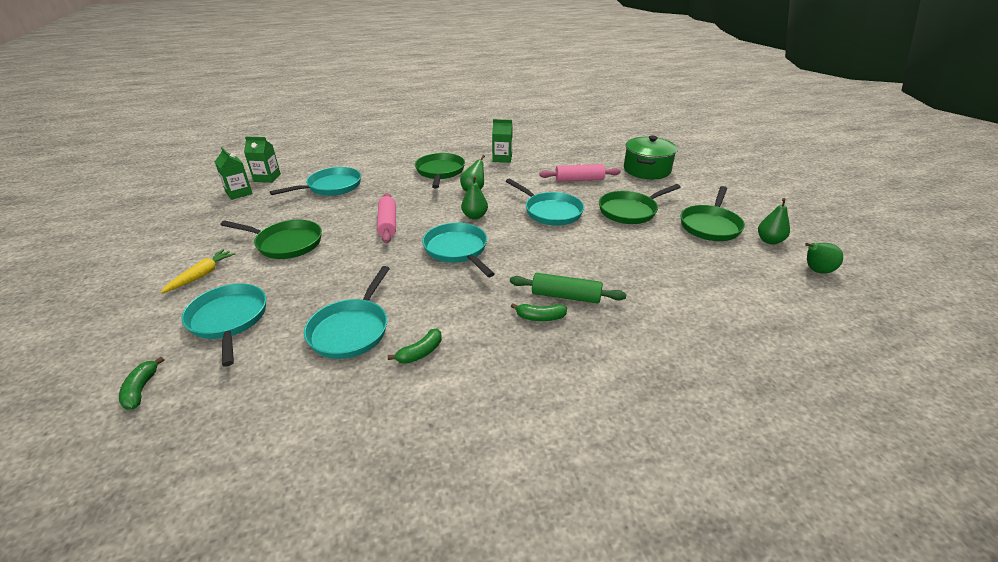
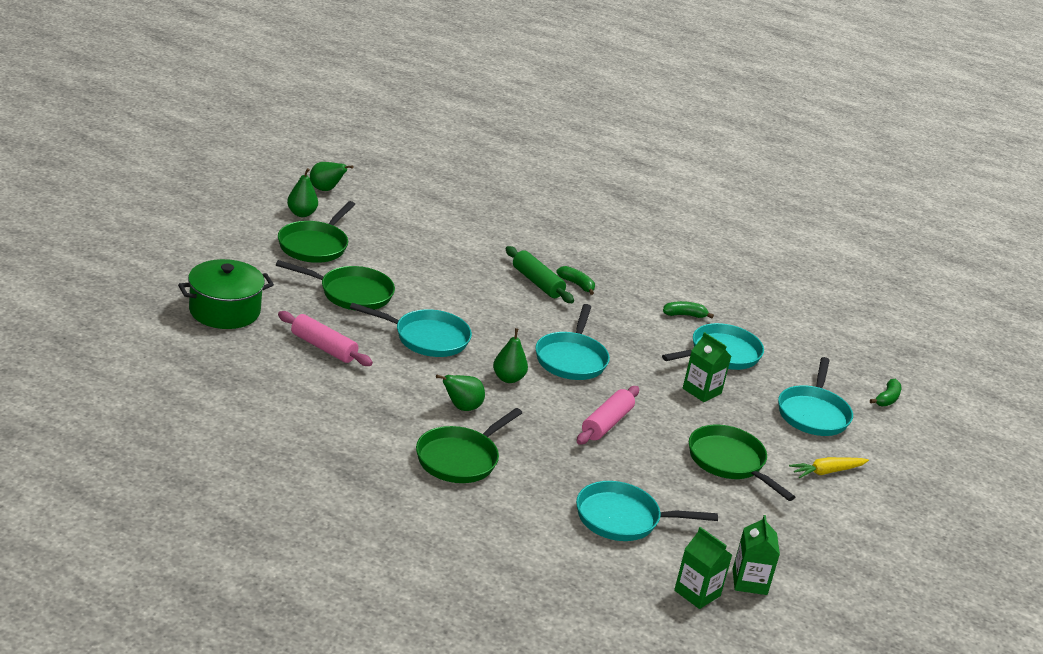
camera: 145 degrees left, 5 degrees down
(502, 158) = (349, 430): green carton -> green carton (702, 391)
(550, 211) = (426, 338): turquoise pan -> turquoise pan turned 105 degrees clockwise
(710, 225) = (315, 245): green pan -> green pan turned 135 degrees clockwise

